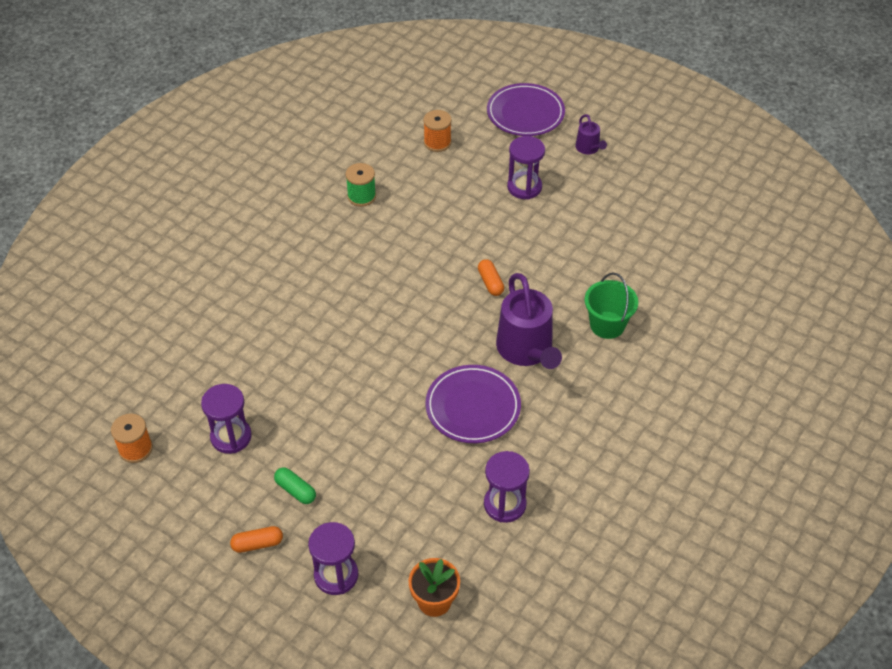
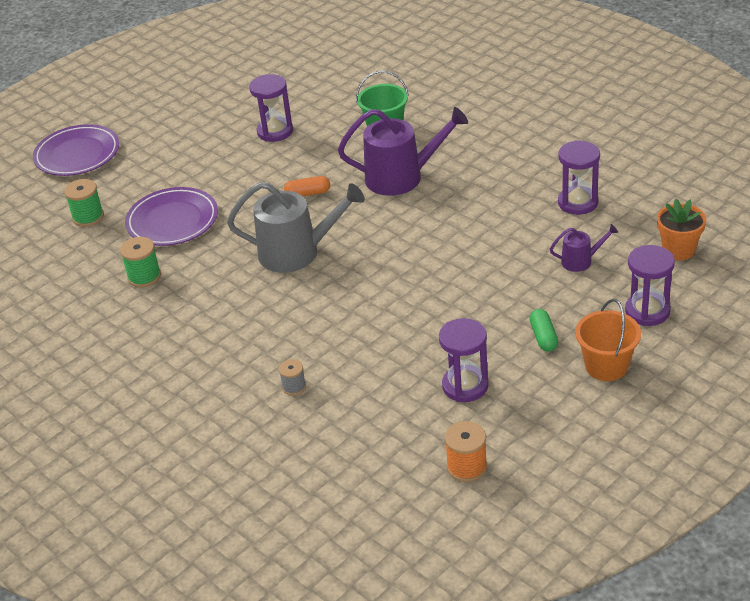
camera: 75 degrees left, 10 degrees down
(230, 319) = (294, 387): none -> grey spool
(257, 544) = (606, 366): orange capsule -> orange bucket
(295, 490) = (543, 337): green capsule -> green capsule turned 60 degrees counterclockwise
(402, 290) = (296, 252): none -> grey watering can
(437, 142) = (88, 217): orange spool -> green spool
(473, 407) = (462, 214): purple plate -> purple plate (172, 221)
(524, 187) = (185, 163): purple hourglass -> purple hourglass (275, 131)
(588, 148) = (151, 119): purple watering can -> purple watering can (580, 261)

